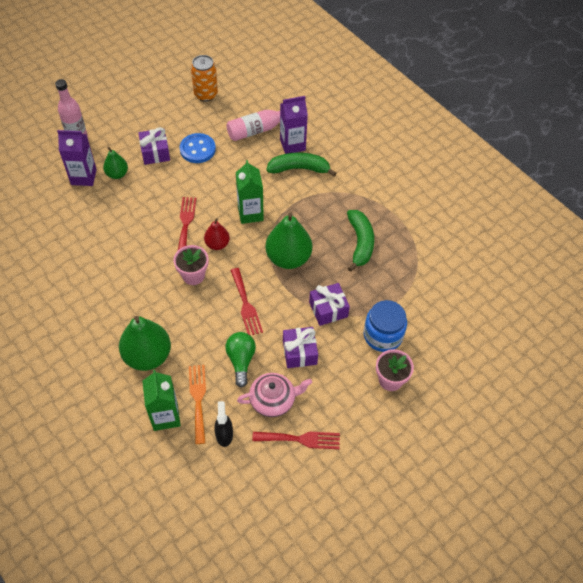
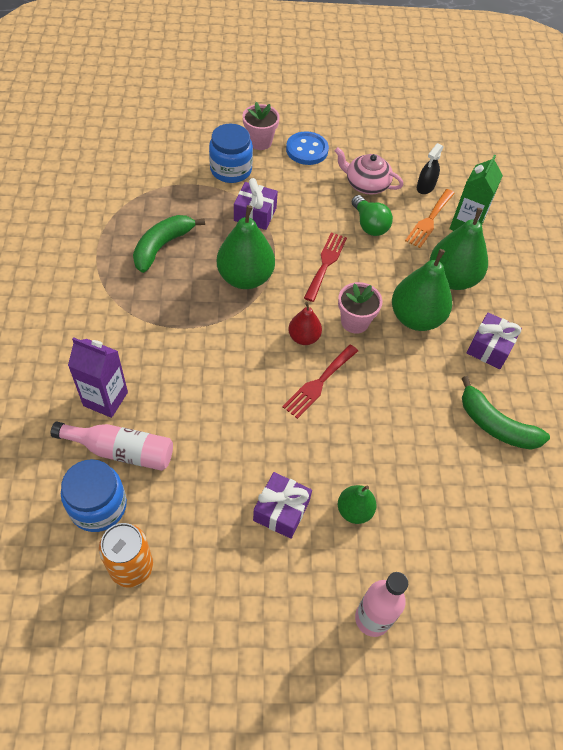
camera: 145 degrees left, 0 degrees up
(84, 177) = (401, 537): purple carton -> none
(154, 306) = (416, 318): none -> green pear
(197, 149) = (223, 476): blue button -> blue button (307, 150)
(241, 360) = (369, 225): green light bulb -> green light bulb turned 60 degrees counterclockwise
(245, 105) = (98, 506): none -> blue jar
(250, 213) = (238, 347): green carton -> none
(299, 169) = (132, 362): green banana -> green banana (496, 425)
(299, 352) = (313, 200): purple gift -> purple gift (489, 348)
(300, 439) = (367, 150): red fork -> none

